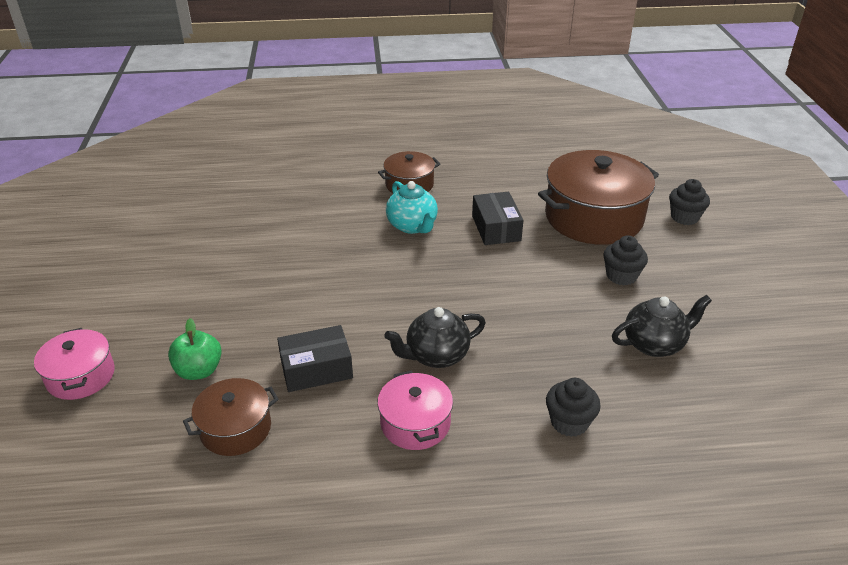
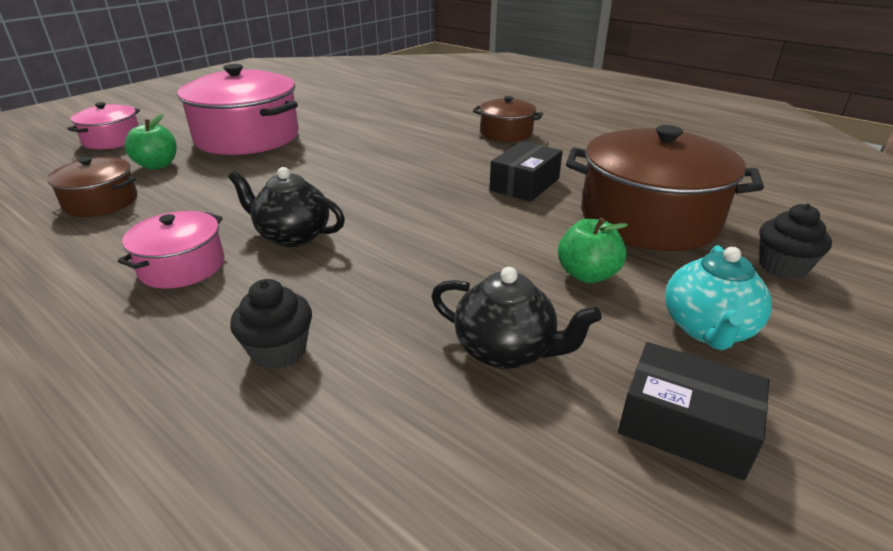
camera: 45 degrees right, 5 degrees down
(214, 297) = (247, 137): none -> pink pot
(316, 369) = (209, 198): black box -> black box (685, 426)
(412, 226) = (455, 155): turquoise teapot -> turquoise teapot (707, 329)
(621, 276) = (587, 274): black cupcake -> green apple

